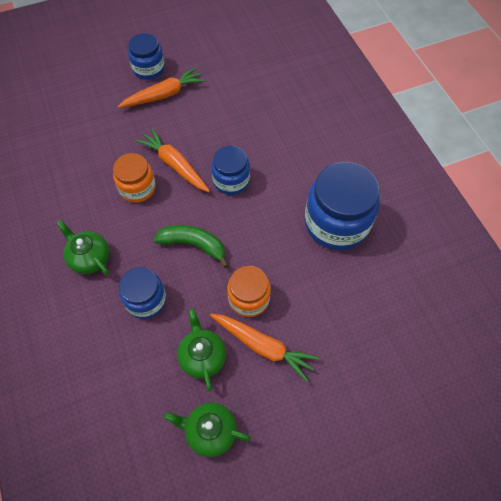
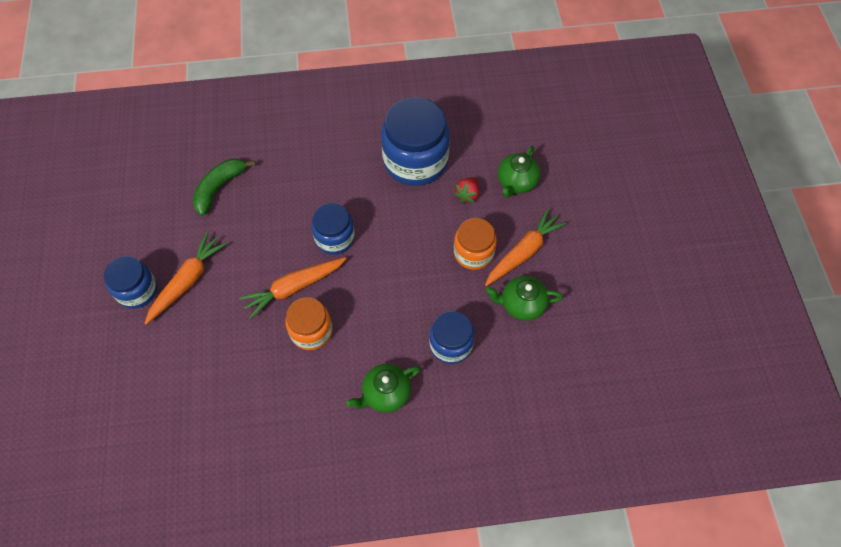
camera: 75 degrees left, 0 degrees up
(164, 95) = (187, 281): orange carrot -> orange carrot turned 45 degrees clockwise
(194, 245) = (401, 289): green banana -> green banana (219, 188)
(210, 431) = (591, 312): green teapot -> green teapot (516, 182)
(314, 278) = (467, 194): none -> red strawberry

